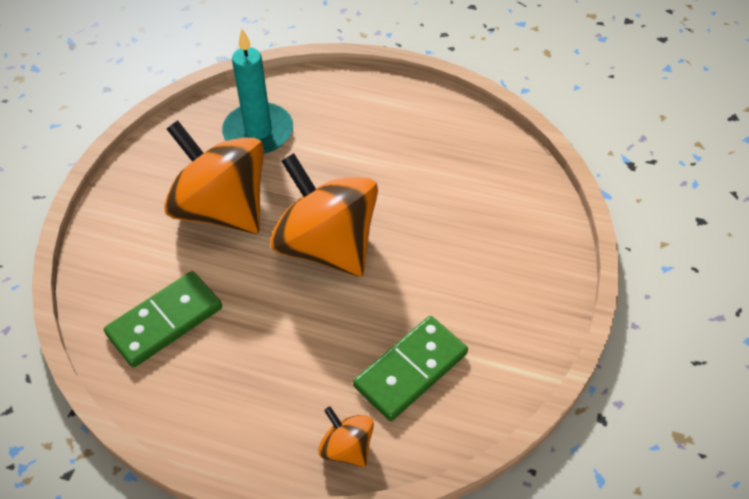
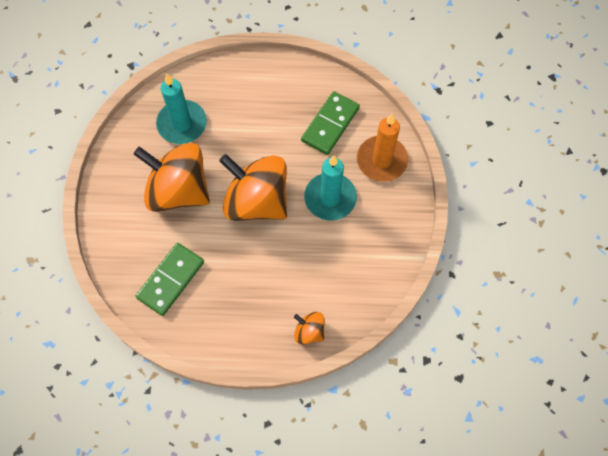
camera: 15 degrees left, 15 degrees up
(410, 370) = (333, 273): green domino -> green domino (330, 124)
(435, 265) = (330, 198): none -> turquoise candle
(526, 233) = (381, 160): none -> orange candle

